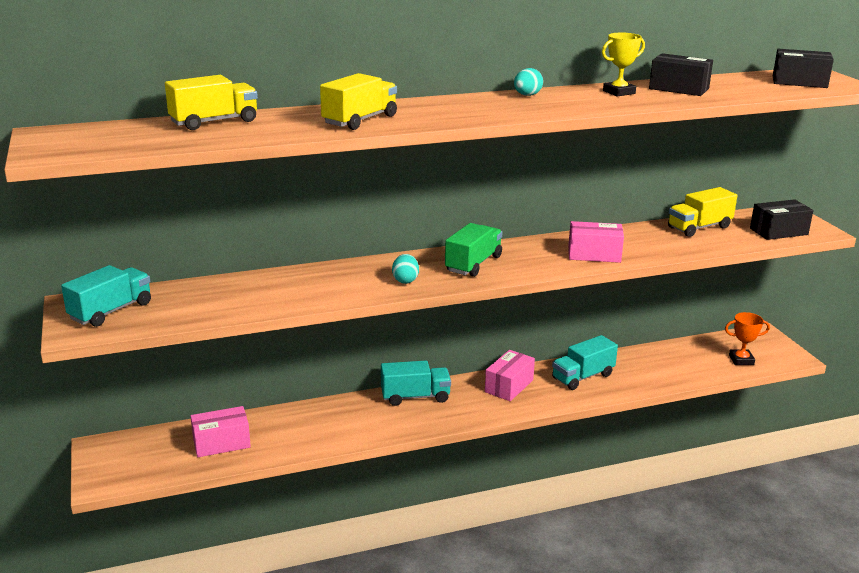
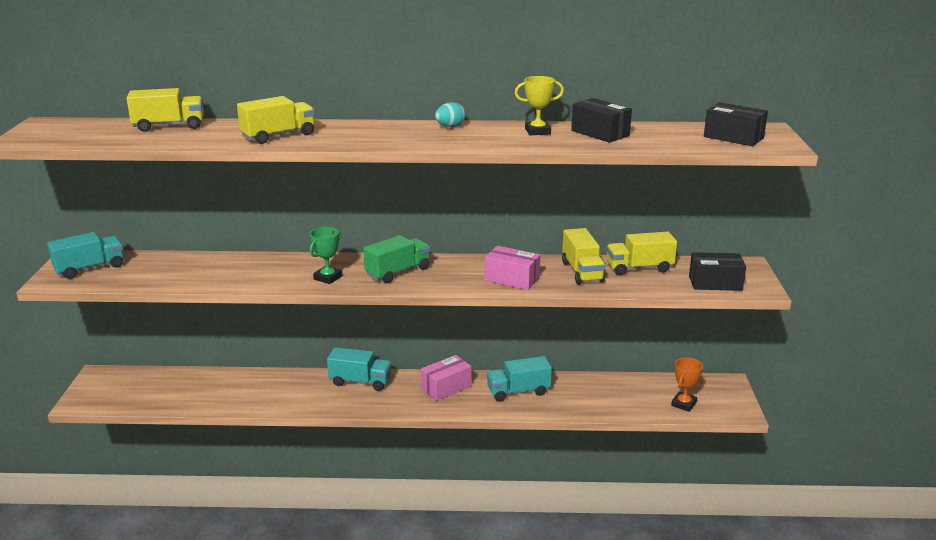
camera: 20 degrees right, 0 degrees up
(221, 443) = (183, 390): pink box -> none
(405, 280) = (328, 278): turquoise egg -> green trophy
(652, 238) = (582, 272): none -> yellow truck
(741, 360) = (683, 404): orange trophy -> orange trophy turned 75 degrees counterclockwise

